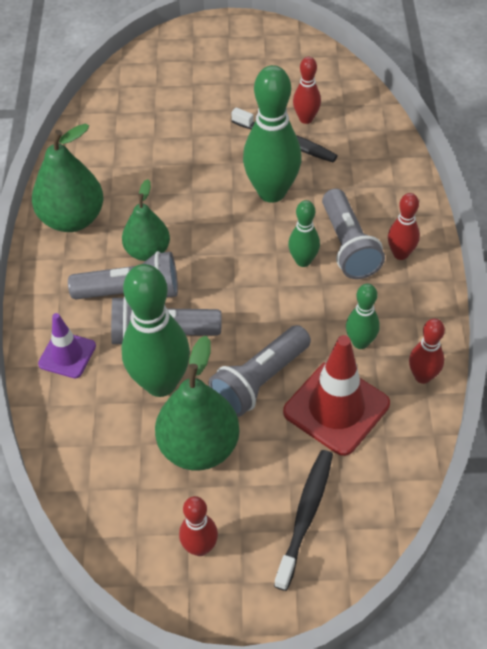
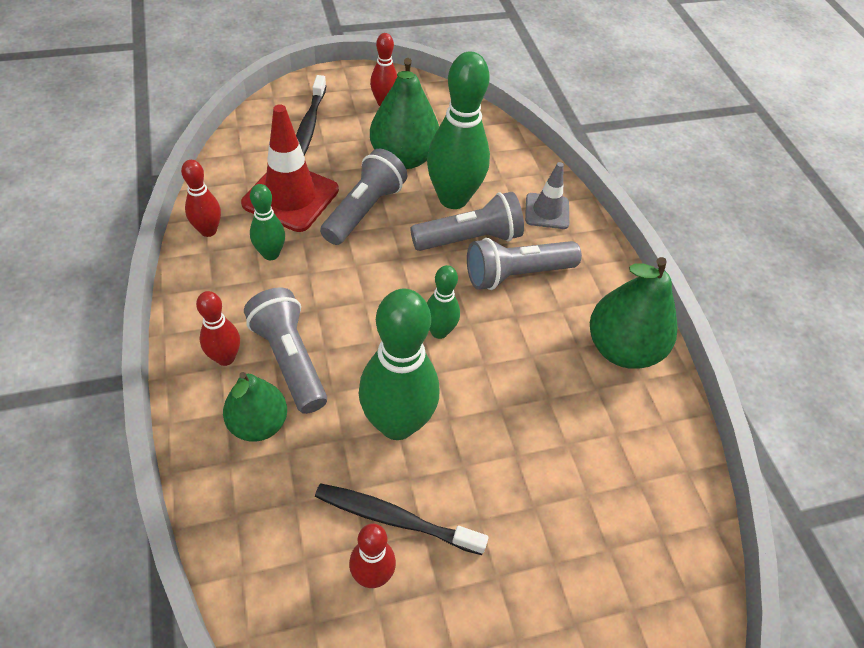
camera: 160 degrees right, 0 degrees up
(67, 355) = (547, 211): purple traffic cone -> grey traffic cone
(148, 251) = (519, 320): green pear -> green pear (258, 423)
(303, 261) = (341, 333): green bowling pin -> green bowling pin (439, 331)

